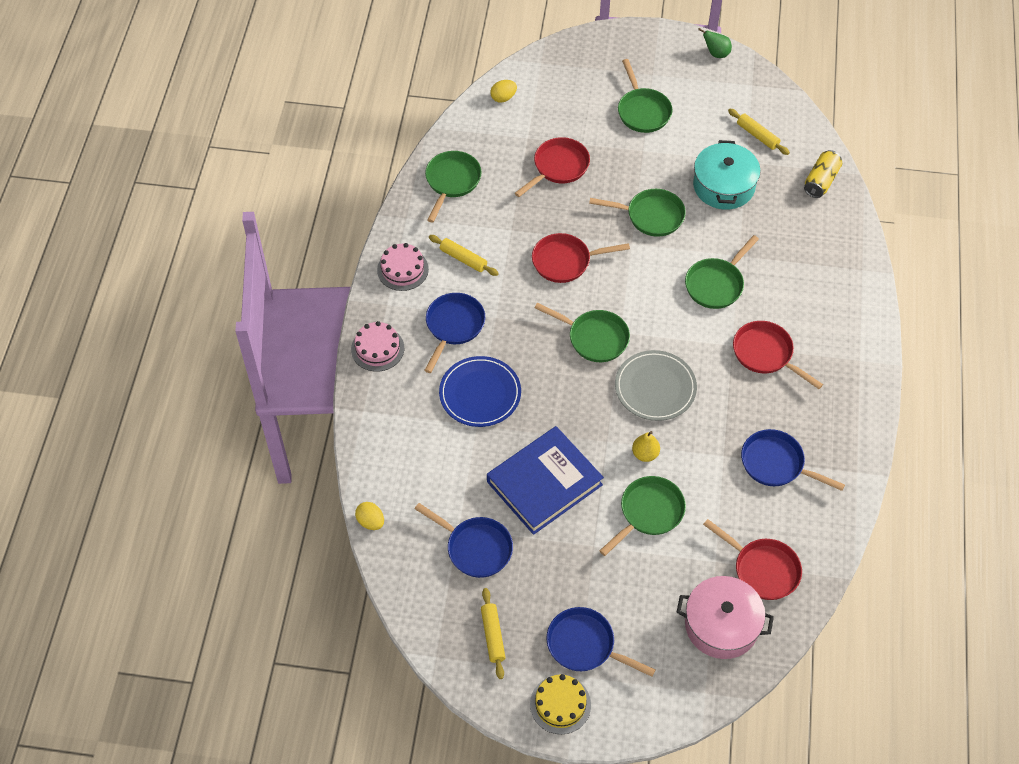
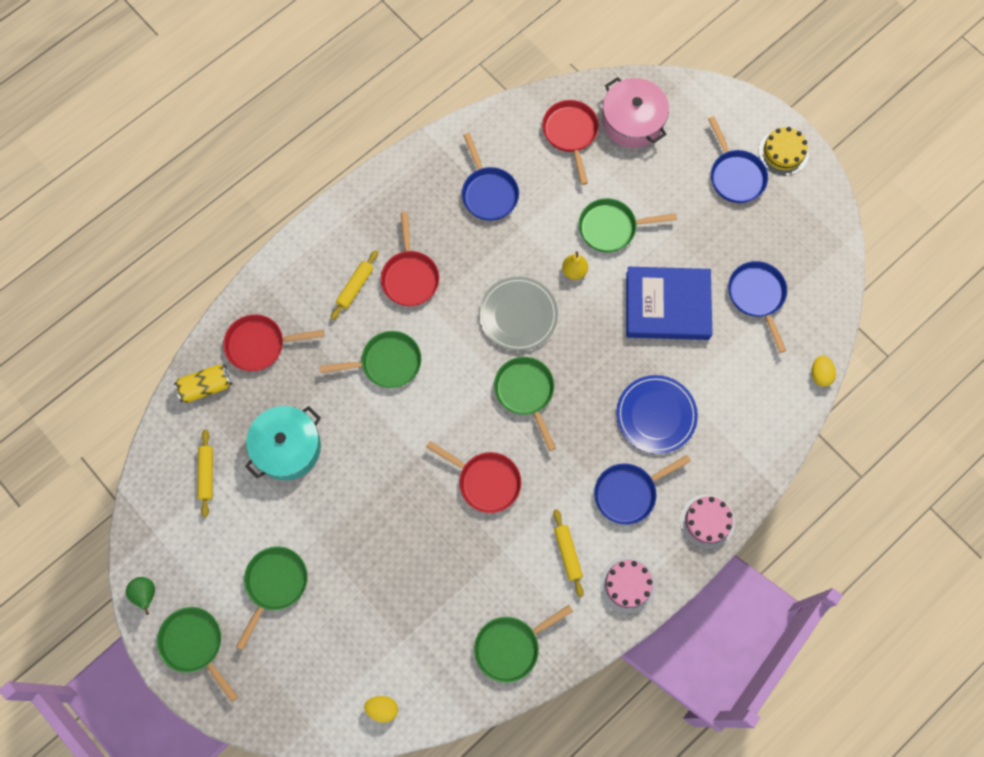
camera: 140 degrees left, 15 degrees up
(493, 635) = (793, 227): yellow rolling pin -> yellow rolling pin (355, 287)
(558, 167) = (405, 584): red pan -> red pan (260, 345)
(651, 216) = (375, 467): green pan -> green pan (195, 644)

